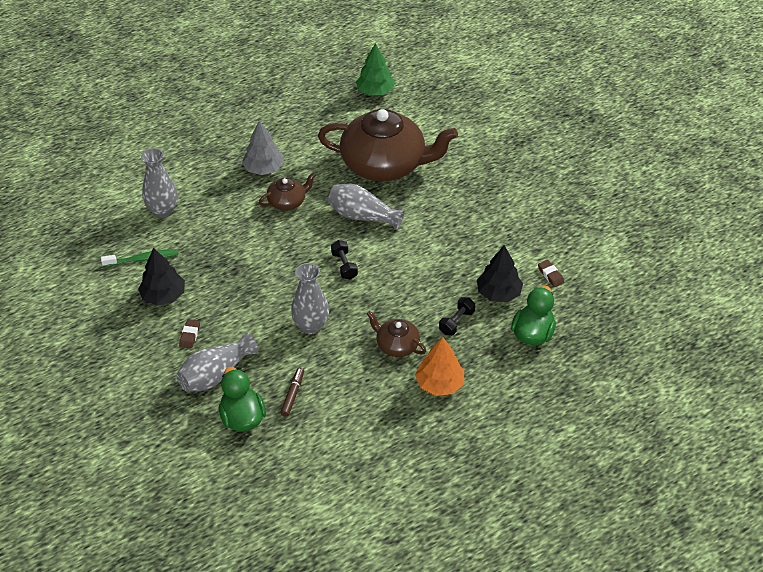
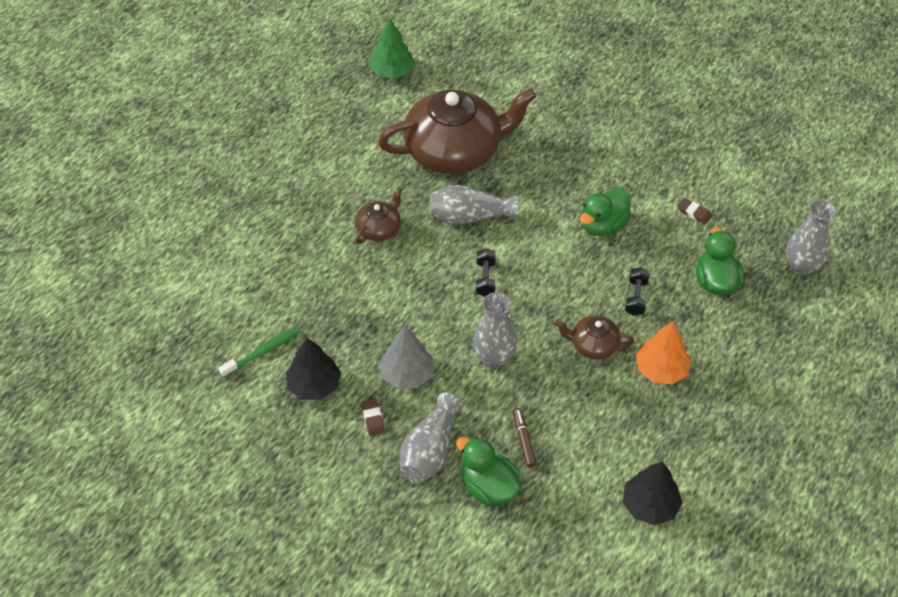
camera: 25 degrees left, 5 degrees up
(163, 210) = (248, 287): grey vase -> grey vase (801, 266)
(264, 169) = (329, 200): grey tree -> grey tree (407, 374)
(344, 266) = (485, 279): black dumbbell -> black dumbbell turned 45 degrees clockwise
(466, 259) = (603, 225): none -> green duck
(498, 293) = (657, 251): black tree -> black tree (650, 505)

